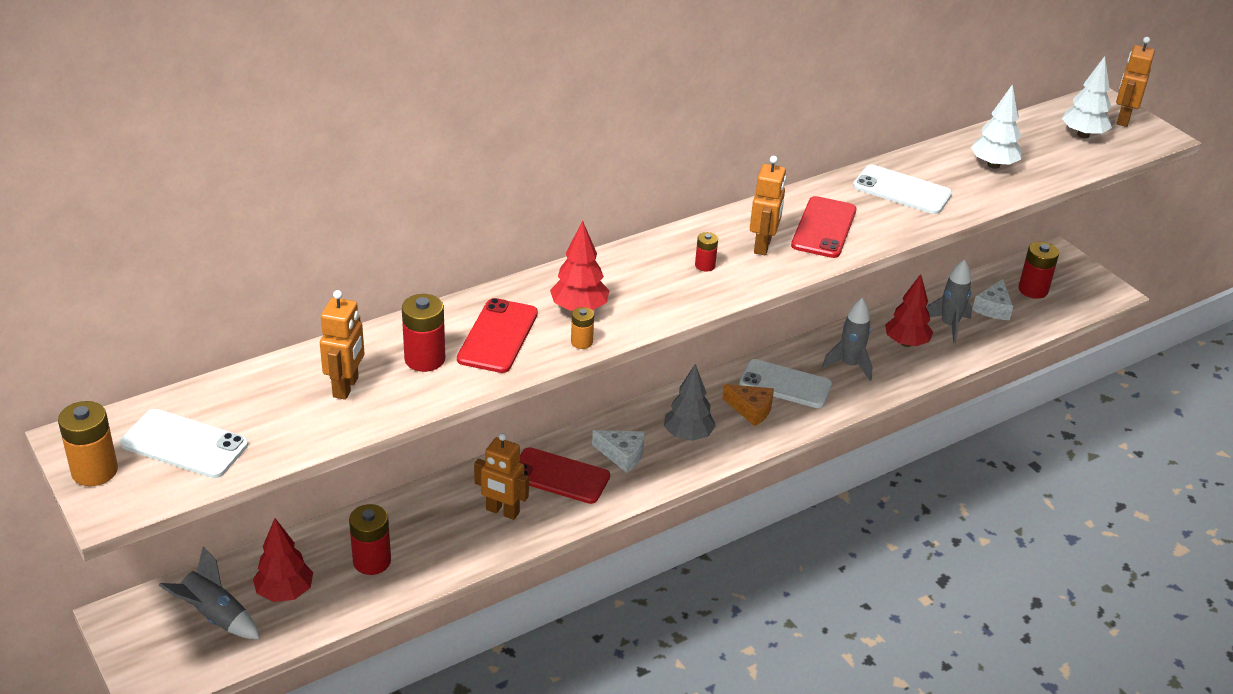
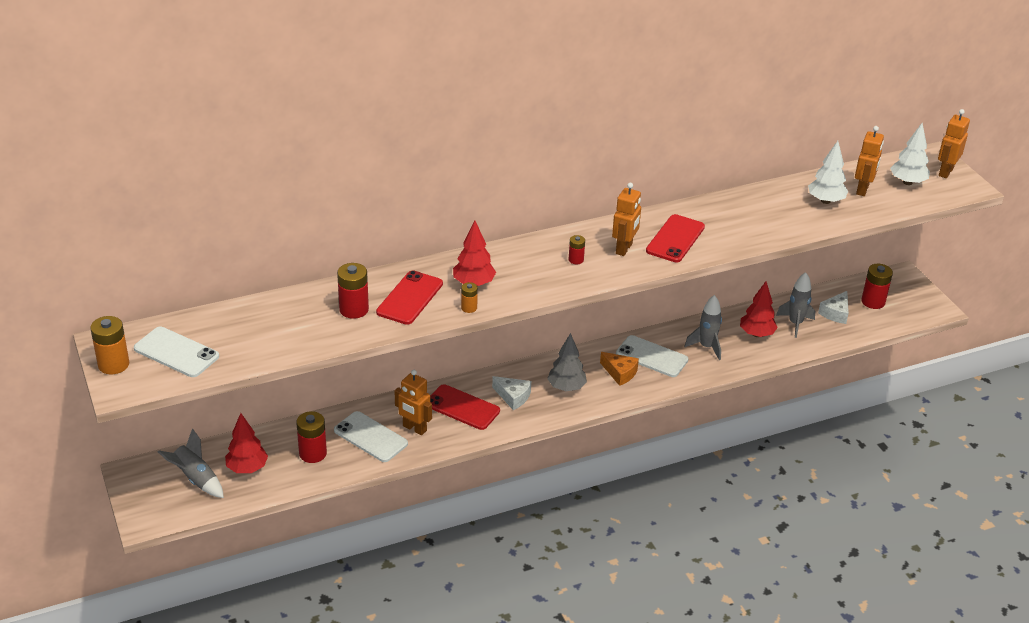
camera: 10 degrees right, 0 degrees up
(346, 387) = (294, 324): orange robot -> orange robot (863, 190)
(902, 190) = (746, 215): white phone -> white phone (370, 437)

